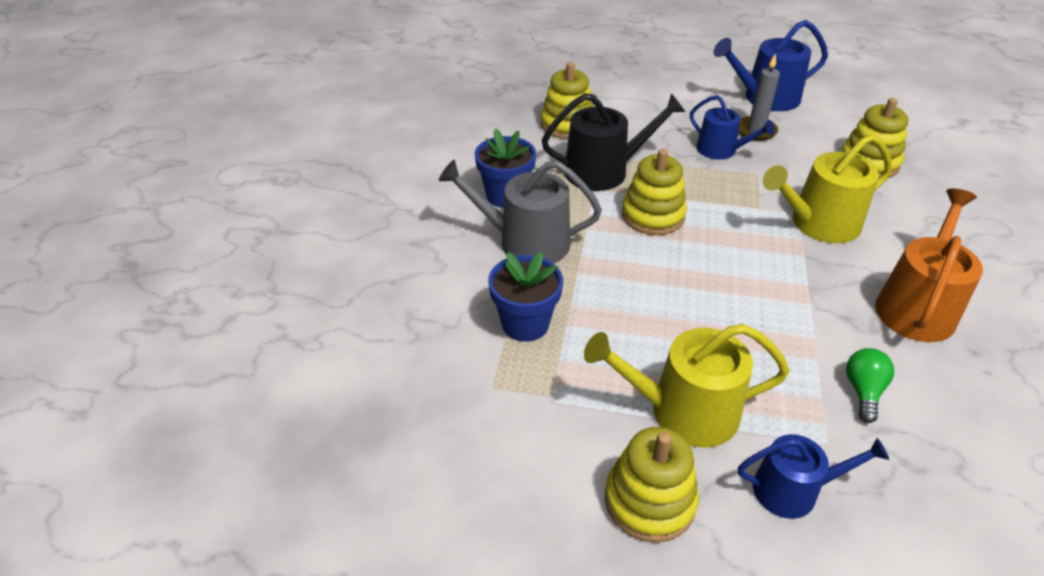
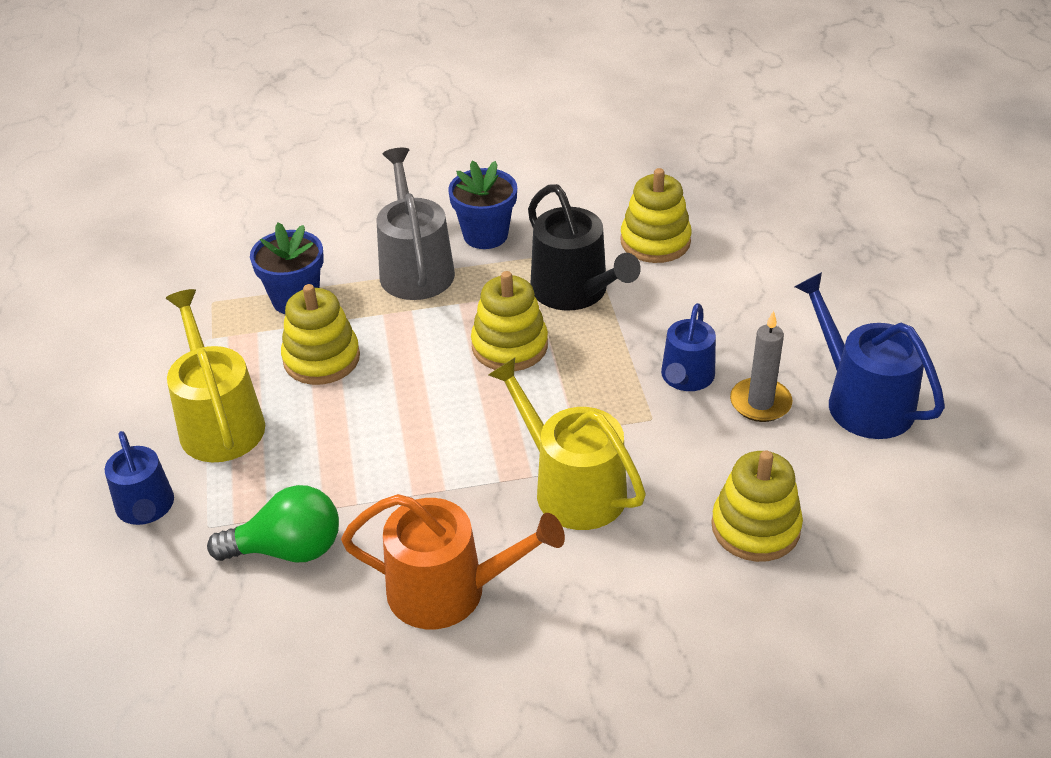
camera: 70 degrees right, 0 degrees up
(649, 501) = (114, 420): yellow stacking toy -> yellow stacking toy (321, 359)
(863, 391) = (288, 549): green light bulb -> green light bulb, size x1.57

